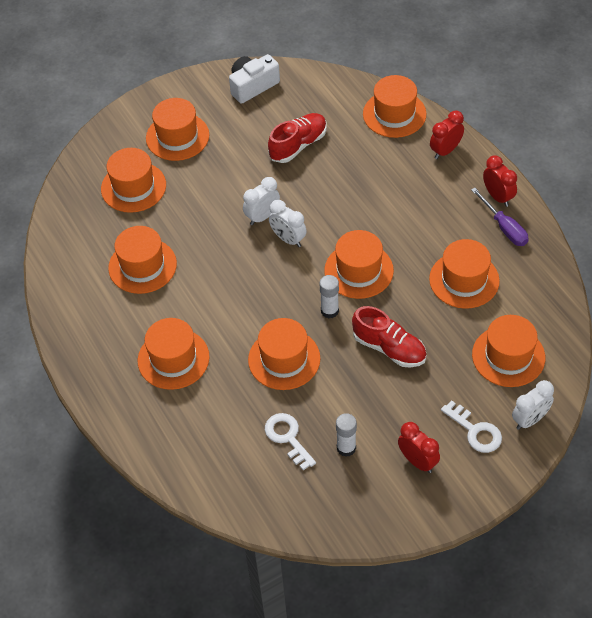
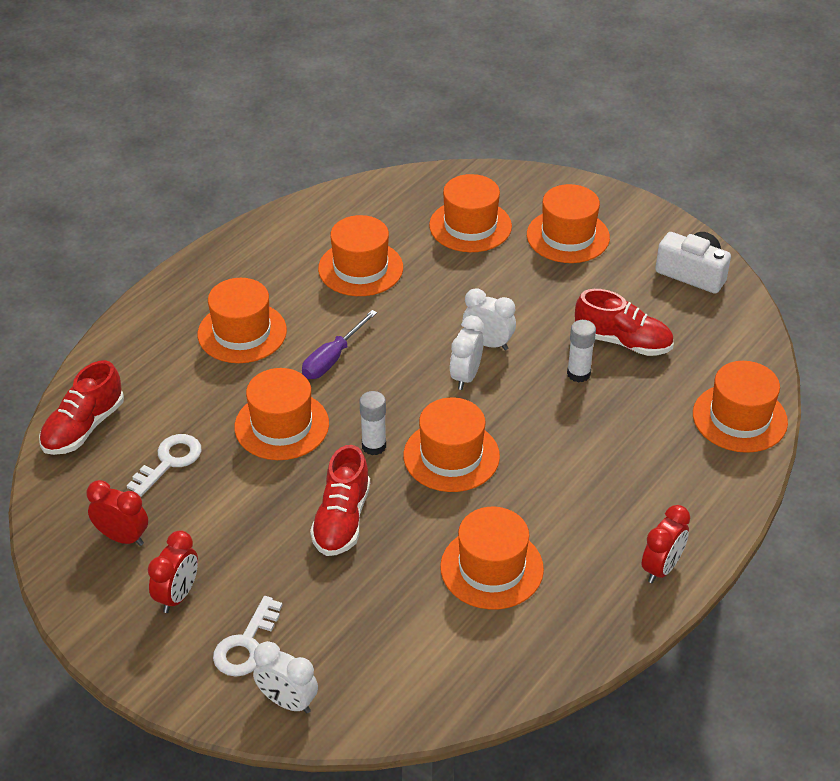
camera: 65 degrees right, 10 degrees down
(225, 486) = (84, 427): none -> red shoe
(346, 448) = (173, 519): white glue stick -> white glue stick (578, 374)
(445, 151) = (709, 488): red clock -> red clock (123, 537)
(504, 227) = (609, 589): purple screwdriver -> purple screwdriver (332, 358)
(508, 356) = (384, 650): orange hat -> none

